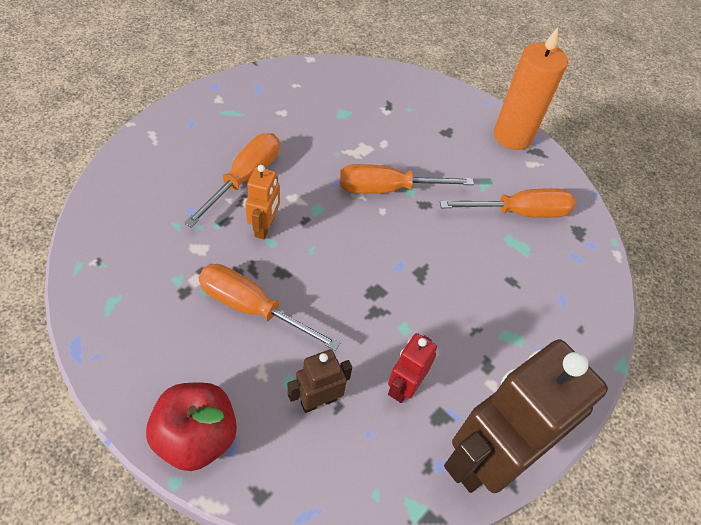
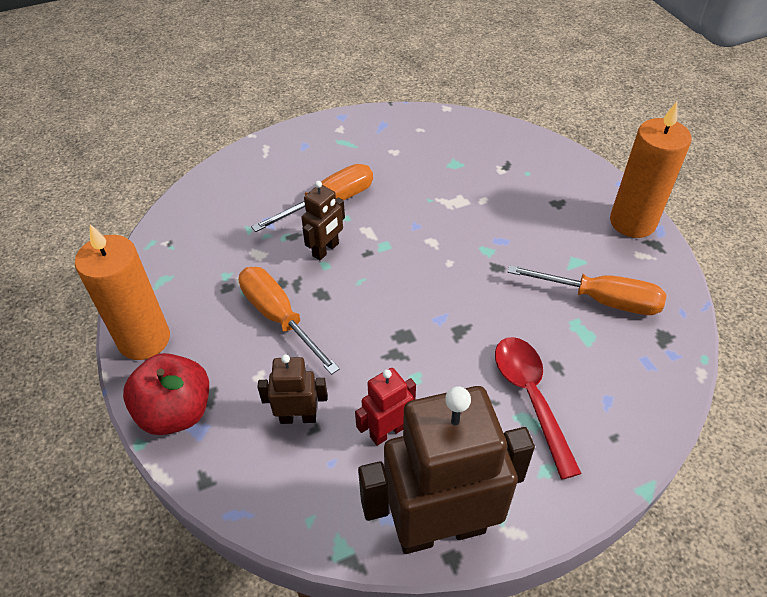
camera: 30 degrees right, 5 degrees down
(124, 372) = (144, 339): none -> orange candle
(264, 227) = (326, 250): orange robot -> brown robot
(387, 189) = (464, 243): orange screwdriver -> none
(505, 316) = (530, 397): none -> red spoon

